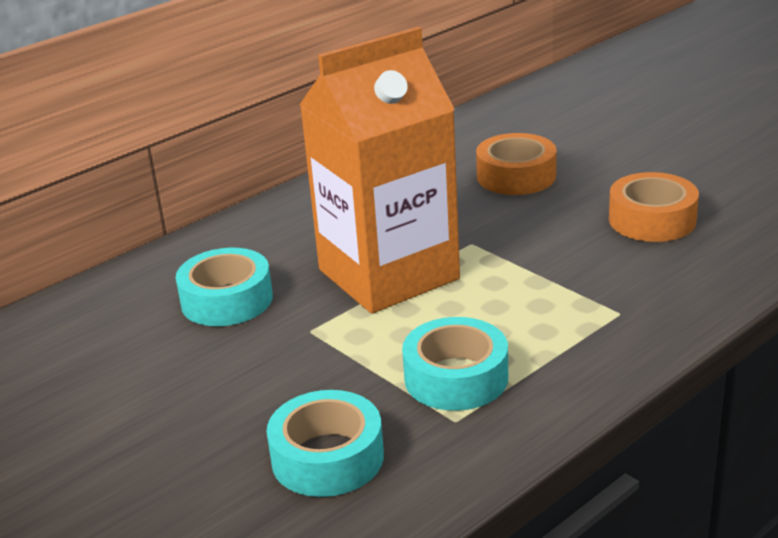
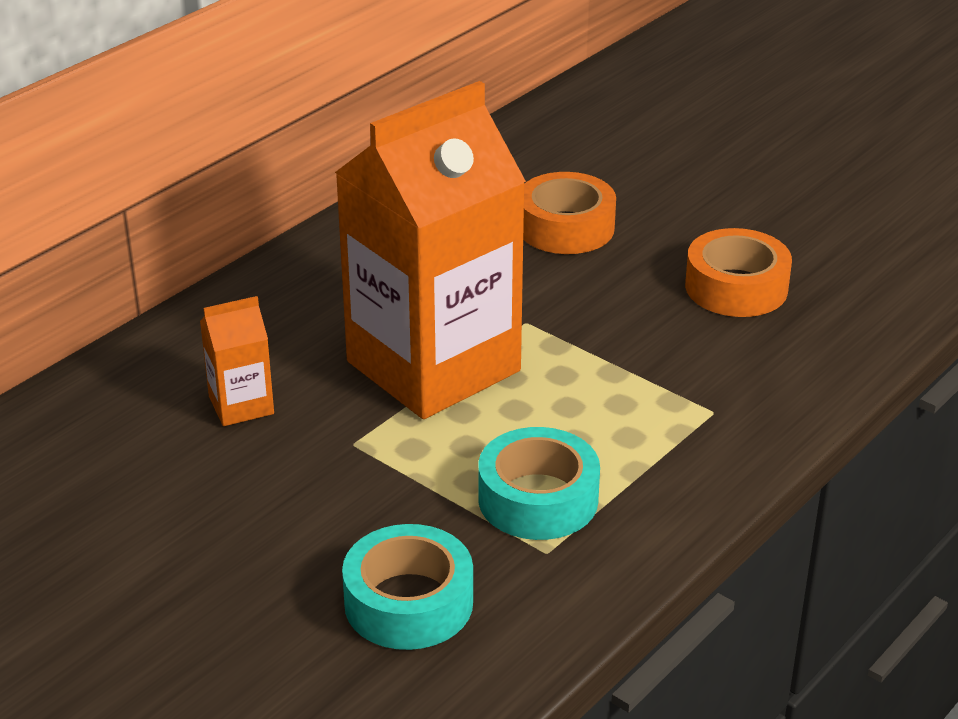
camera: 10 degrees left, 5 degrees up
(227, 300) = (241, 405): turquoise tape -> orange carton

